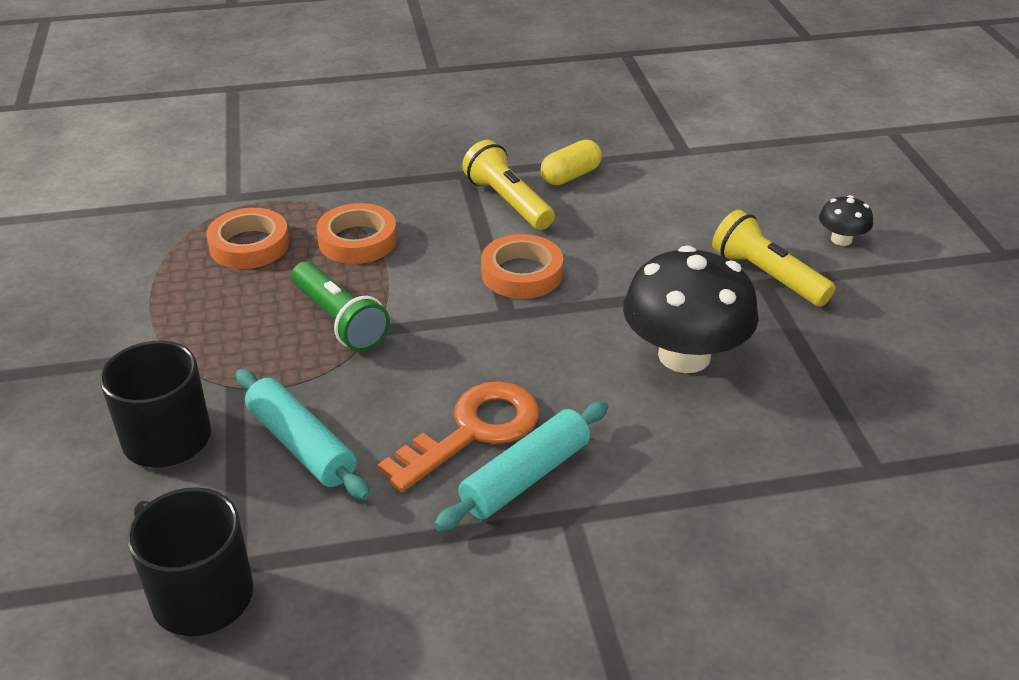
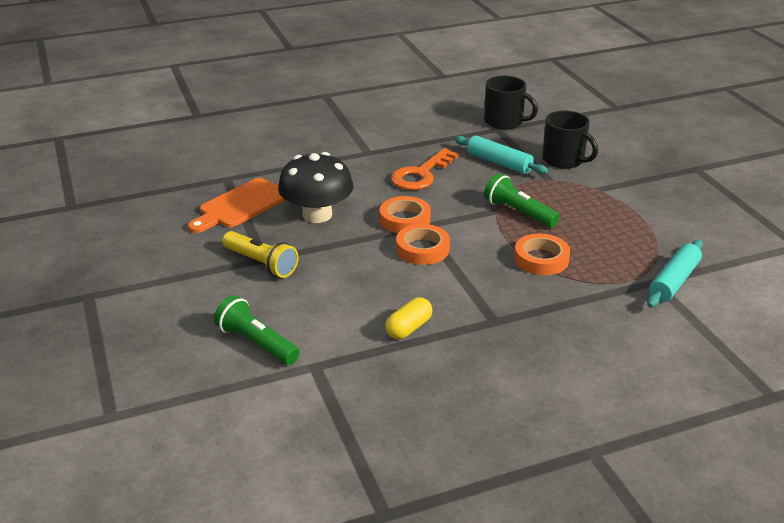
camera: 170 degrees right, 5 degrees down
(249, 245) = (609, 249): orange tape -> orange tape (405, 219)
(508, 202) = (450, 299): yellow flashlight -> none
(525, 477) = (391, 162): turquoise rolling pin -> turquoise rolling pin (674, 281)
(753, 177) = (257, 343): none -> green flashlight
(827, 393) = (240, 205): none -> orange cutting board
(841, 239) = (201, 295): black mushroom -> none

